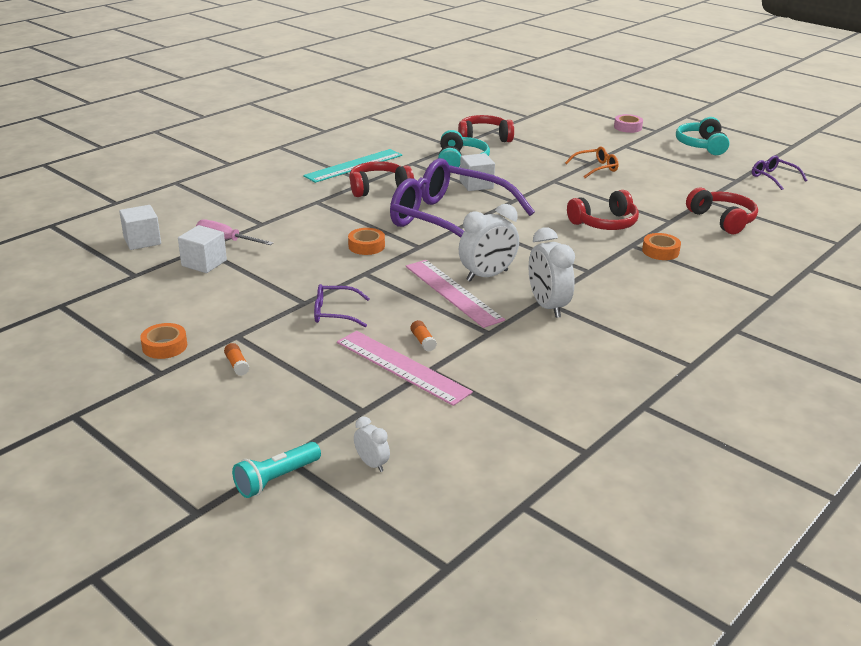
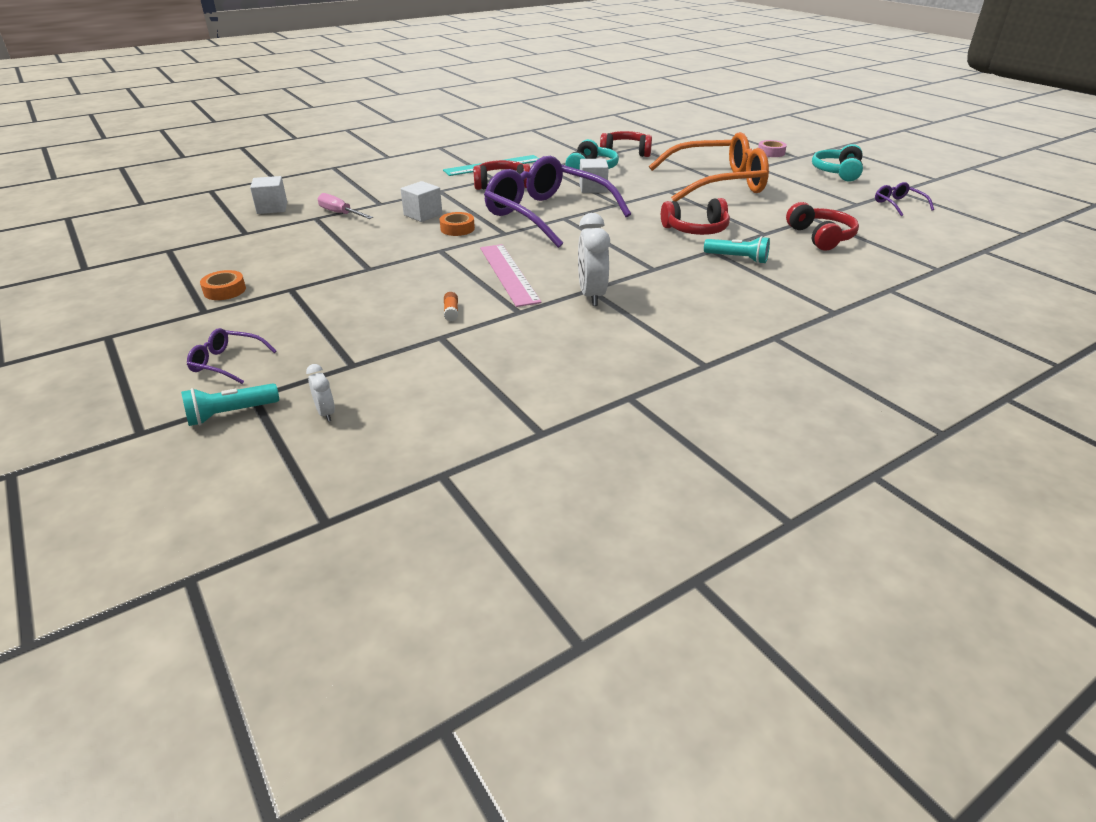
camera: 15 degrees right, 5 degrees up
(204, 263) = (308, 229): white cube -> white cube (423, 215)
(237, 365) = (272, 312): orange glue stick -> none
(334, 313) = (389, 280): purple glasses -> purple glasses (227, 363)
(402, 367) = (416, 331): pink ruler -> none
(487, 276) = (551, 263): white clock -> none
(596, 168) = (717, 183): orange glasses -> orange glasses, size x2.47
(660, 251) = (737, 258): orange tape -> turquoise flashlight

